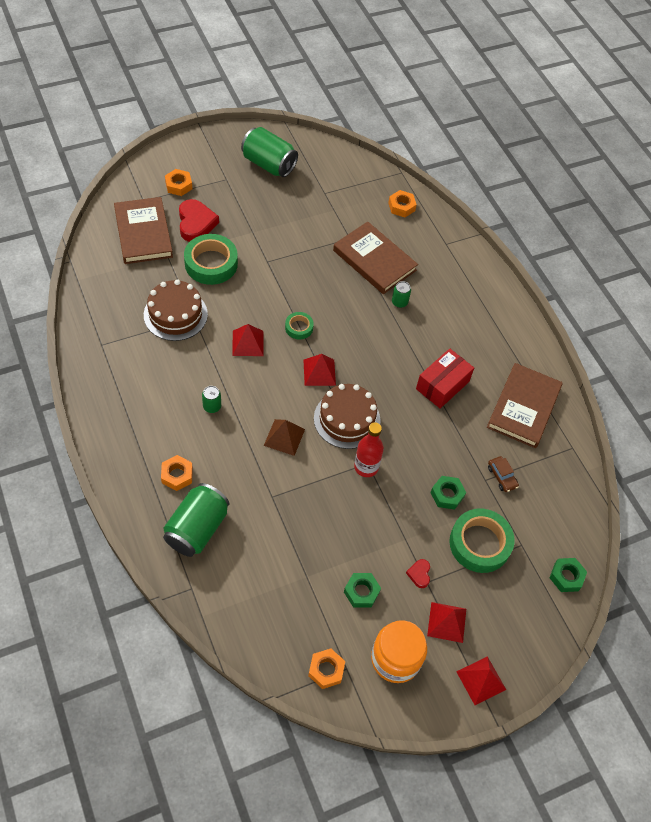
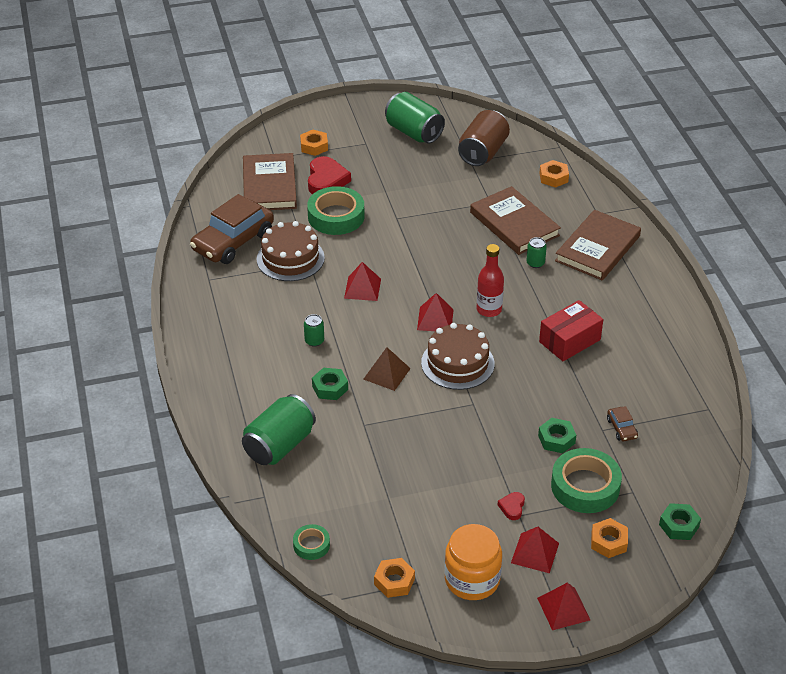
camera: 15 degrees right, 15 degrees down
(118, 299) = (233, 241): none -> brown car
(177, 475) = (267, 397): orange nut -> orange nut (608, 542)
(299, 328) = (420, 278): green tape -> green tape (311, 545)
(334, 183) = (483, 152): none -> brown can
(361, 592) = (445, 517): green nut -> green nut (330, 388)
(366, 467) = (471, 407): red bottle -> red bottle (489, 309)
(523, 407) = (658, 367): brown book -> brown book (597, 248)

